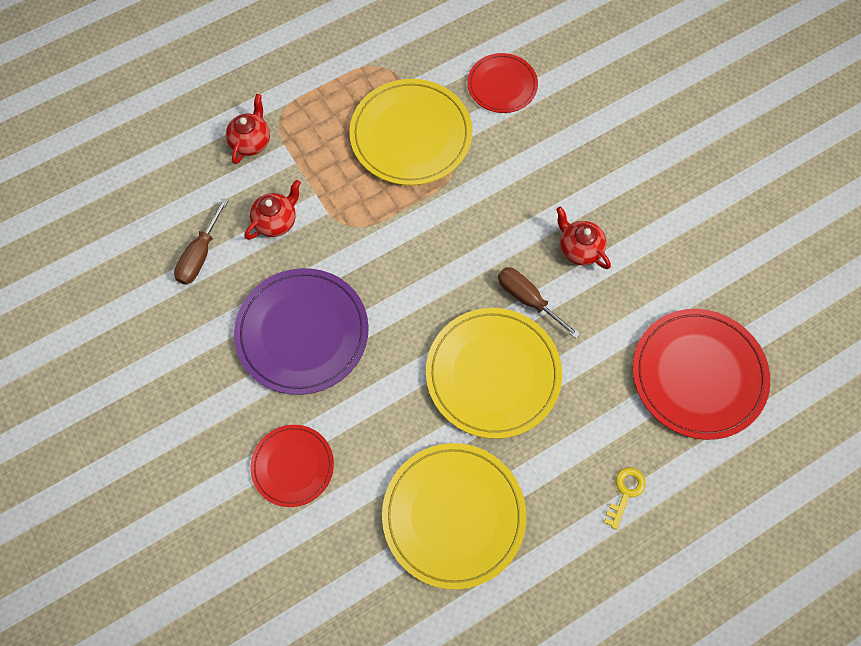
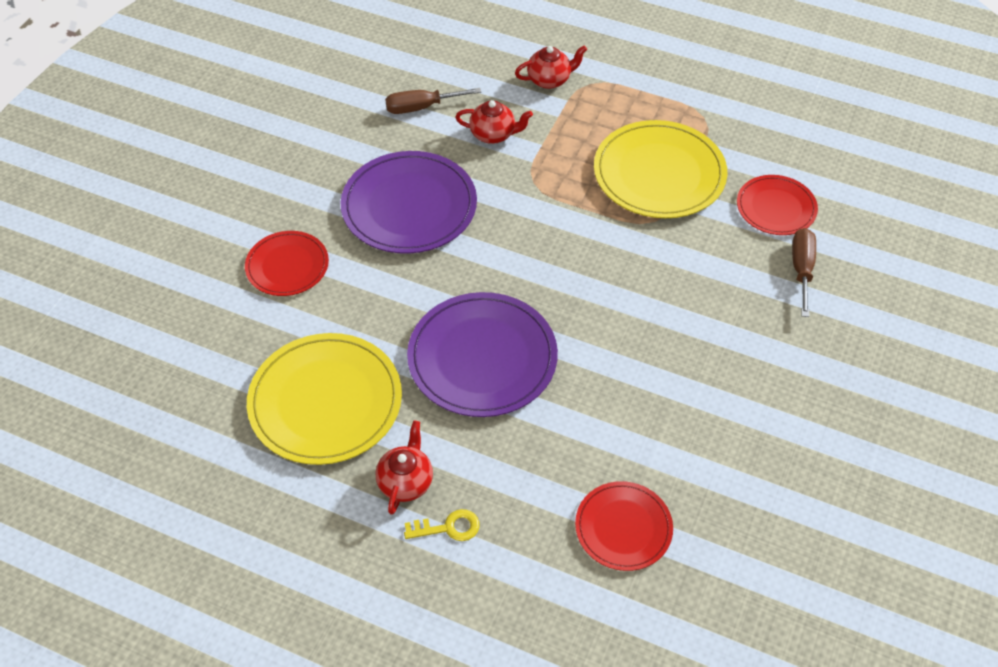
camera: 55 degrees right, 15 degrees down
(493, 374) = (482, 357): yellow plate -> purple plate
(528, 299) = (578, 344): brown screwdriver -> brown screwdriver (801, 269)
(579, 249) = (667, 356): red teapot -> red teapot (406, 482)
(698, 375) = (623, 527): red plate -> red plate, size x0.59

